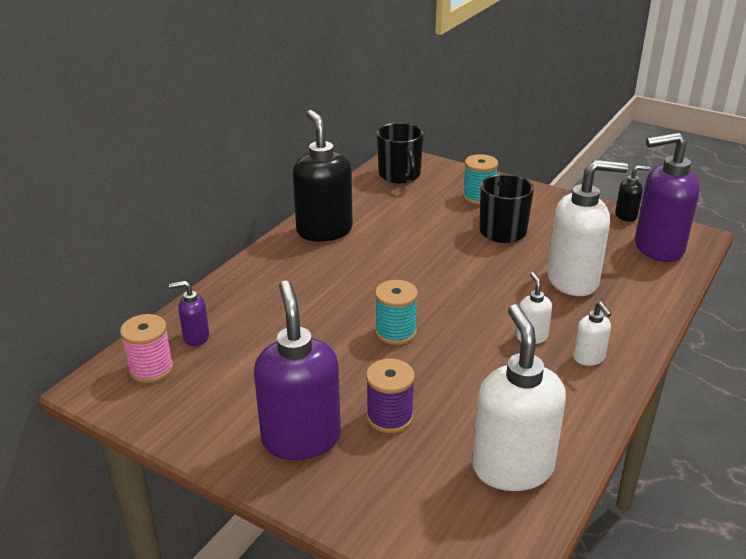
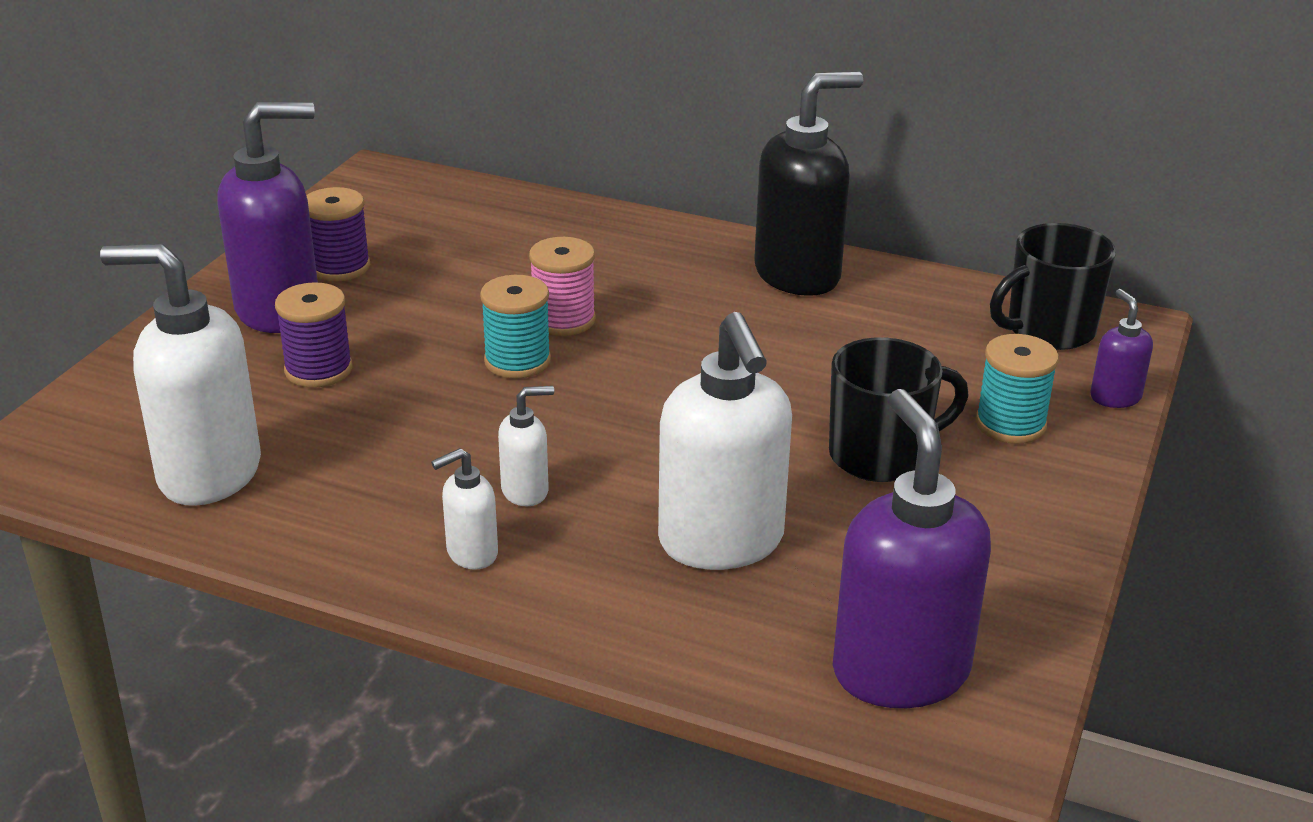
camera: 80 degrees right, 0 degrees up
(151, 369) = (413, 199): pink spool -> pink spool (563, 320)
(196, 337) = (482, 216): purple soap dispenser -> purple soap dispenser (1115, 397)
(245, 407) = (339, 267): none -> purple spool
(512, 467) = (208, 473): white soap dispenser -> white soap dispenser turned 150 degrees counterclockwise
(626, 216) = (1035, 631): black soap dispenser -> none

